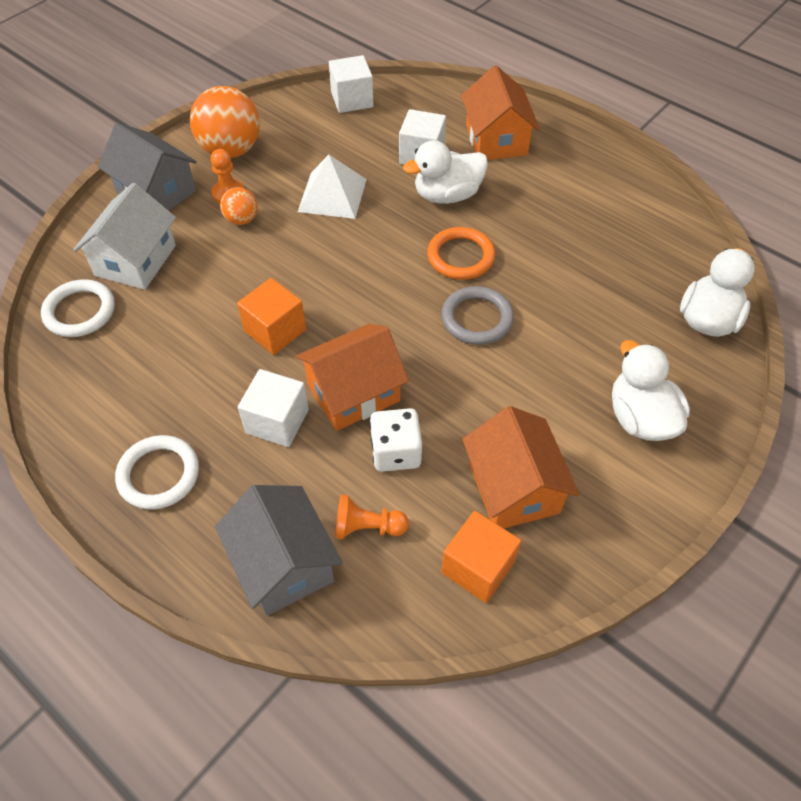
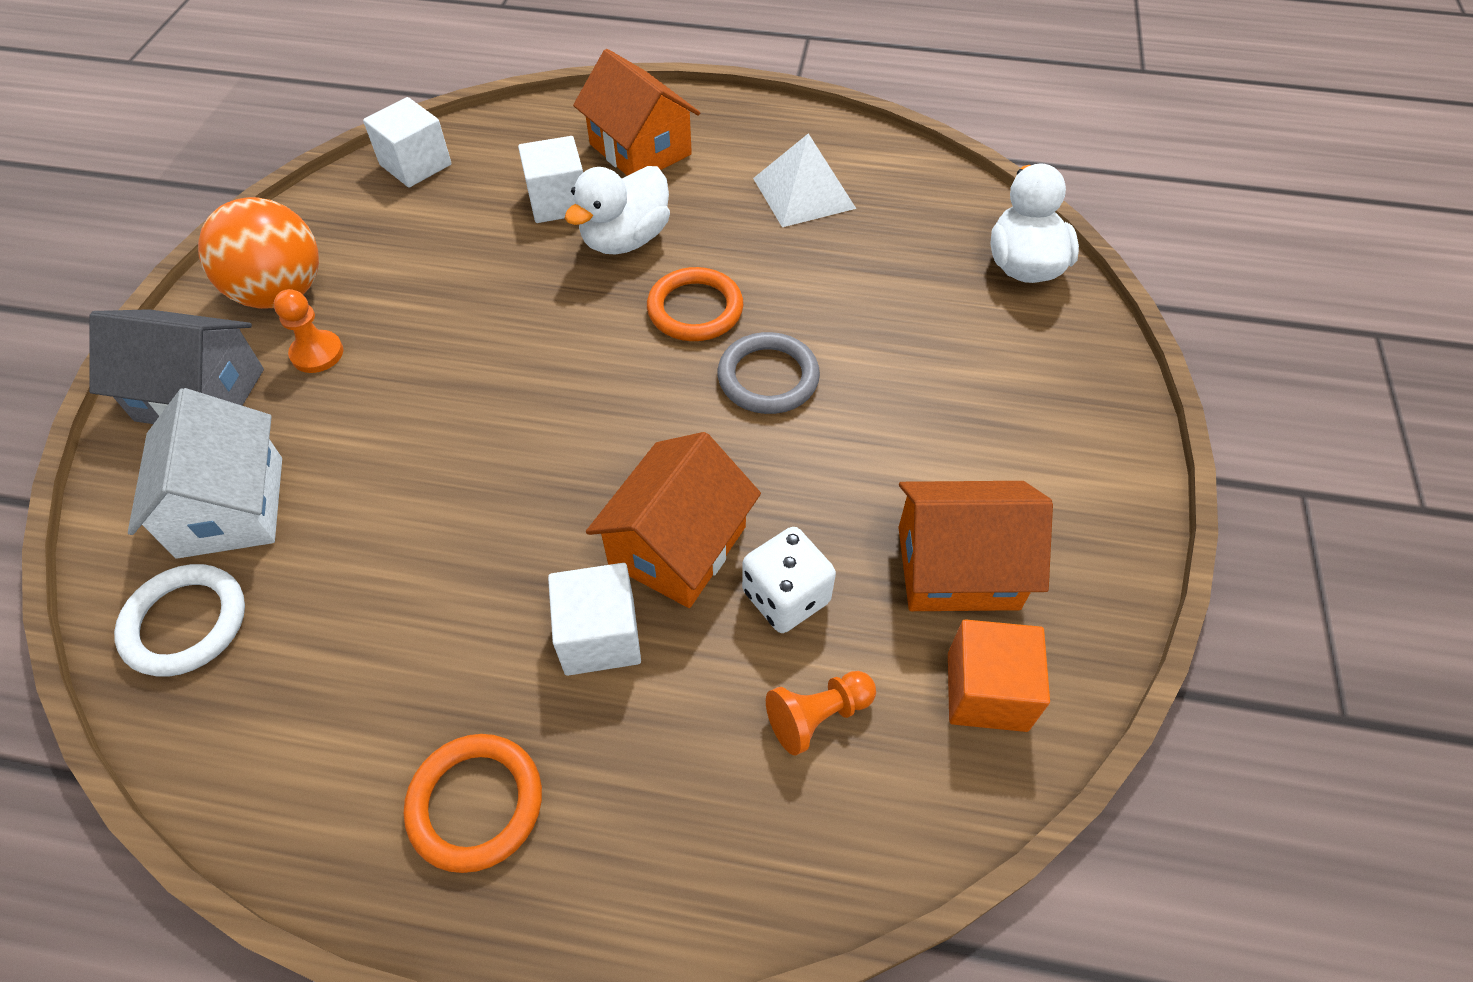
camera: 30 degrees left, 0 degrees up
(159, 474) = (476, 804): white ring -> orange ring
(241, 219) = (361, 381): orange ball -> none
(275, 330) = (513, 512): orange cube -> none
(283, 564) = (743, 830): grey house -> none
(332, 195) = (472, 297): white pyramid -> white pyramid (804, 193)
(514, 488) = (957, 567): orange house -> orange house turned 45 degrees counterclockwise
(640, 418) = (1035, 411): white duck -> none

